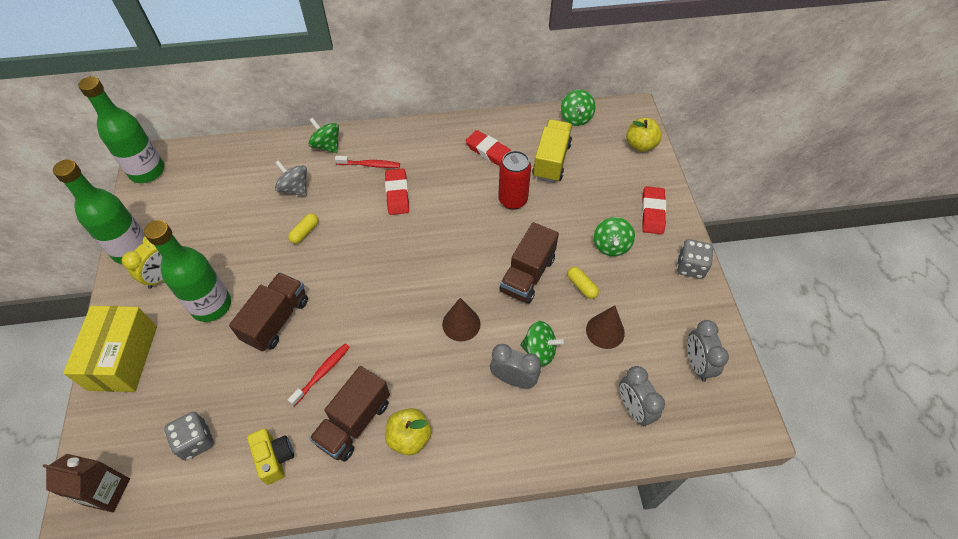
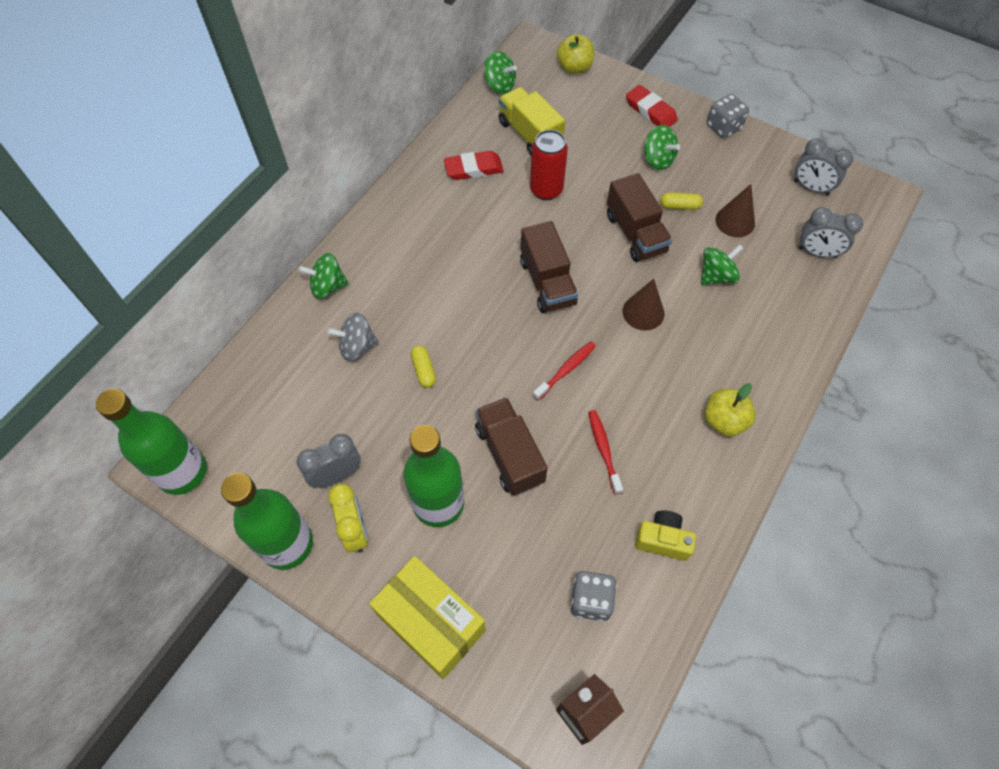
camera: 50 degrees left, 5 degrees up
(354, 422) = (676, 454): brown truck -> brown truck (547, 282)
(370, 165) = (392, 267): red toothbrush -> red toothbrush (566, 370)
(397, 194) = (452, 268): red eraser -> none
(513, 379) = (728, 311): grey clock -> grey clock (336, 475)

